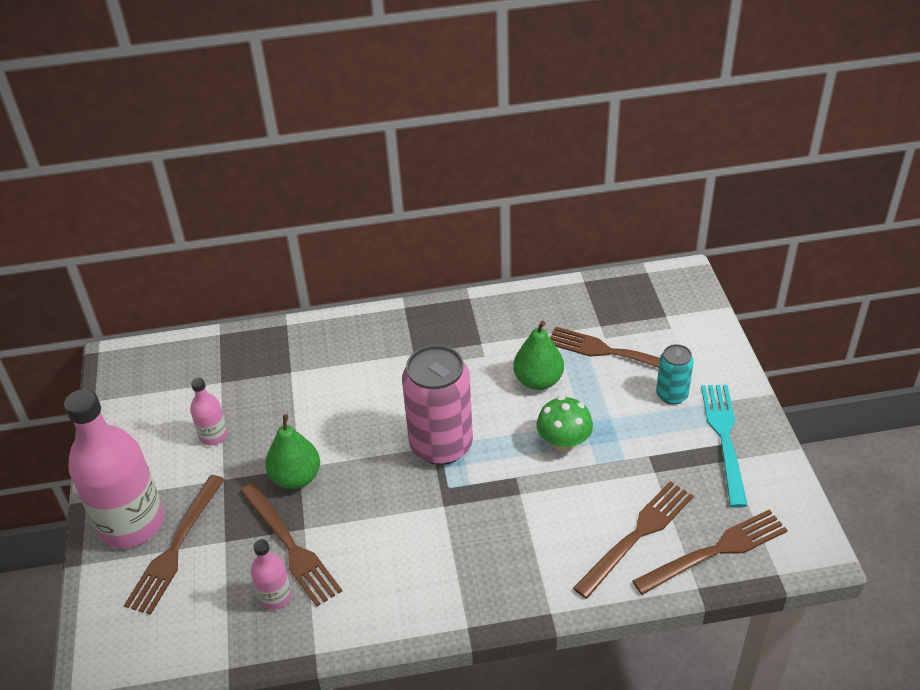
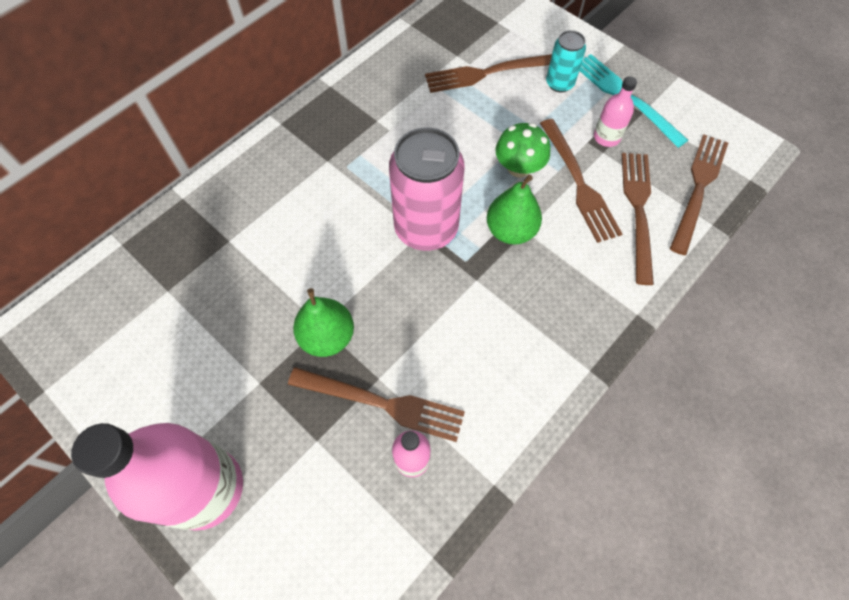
camera: 40 degrees left, 20 degrees up
(175, 549) = (275, 482): brown fork -> brown fork (579, 184)
(213, 435) = (209, 347): pink bottle -> pink bottle (606, 137)
(538, 381) = (452, 127): green pear -> green pear (510, 231)

